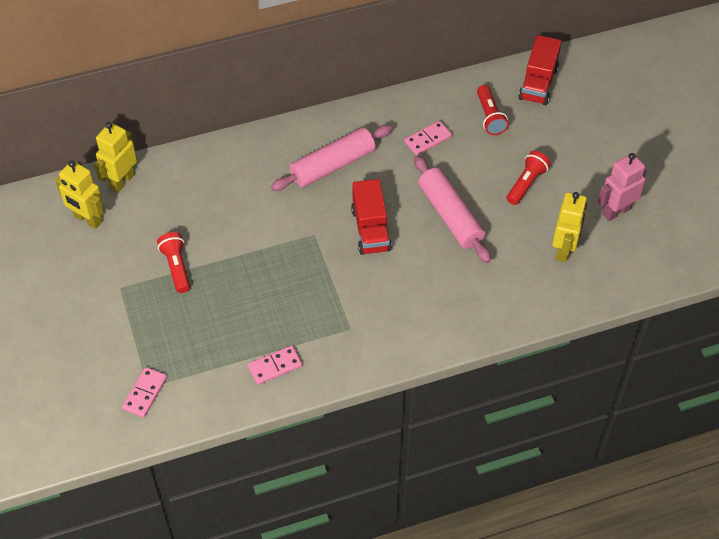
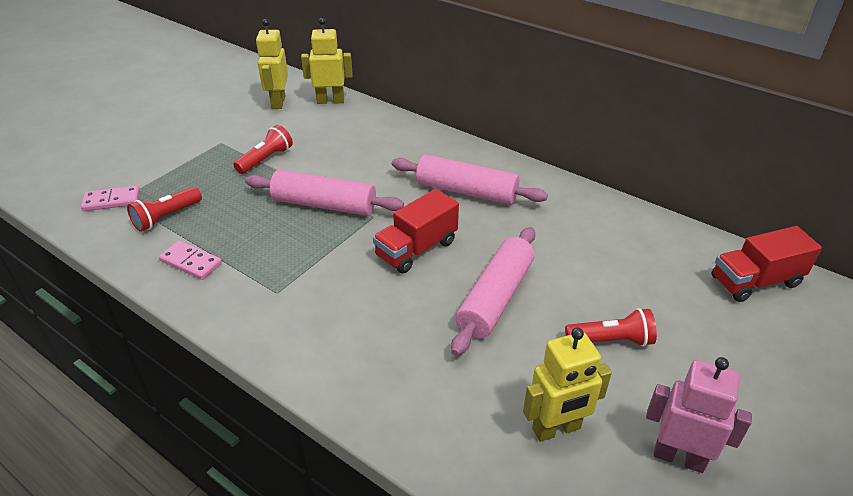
camera: 55 degrees right, 15 degrees down
(274, 257) = (324, 205): none -> pink rolling pin
(428, 139) = (571, 236): pink domino -> none
(490, 117) = (659, 266): red flashlight -> red flashlight (166, 217)

